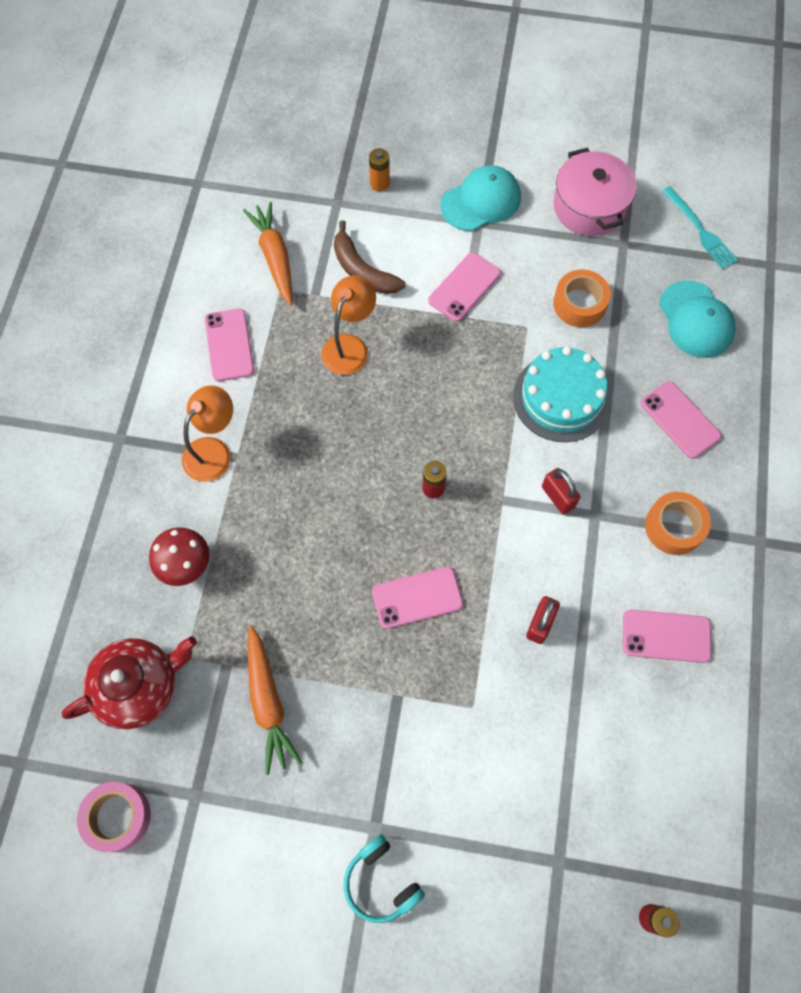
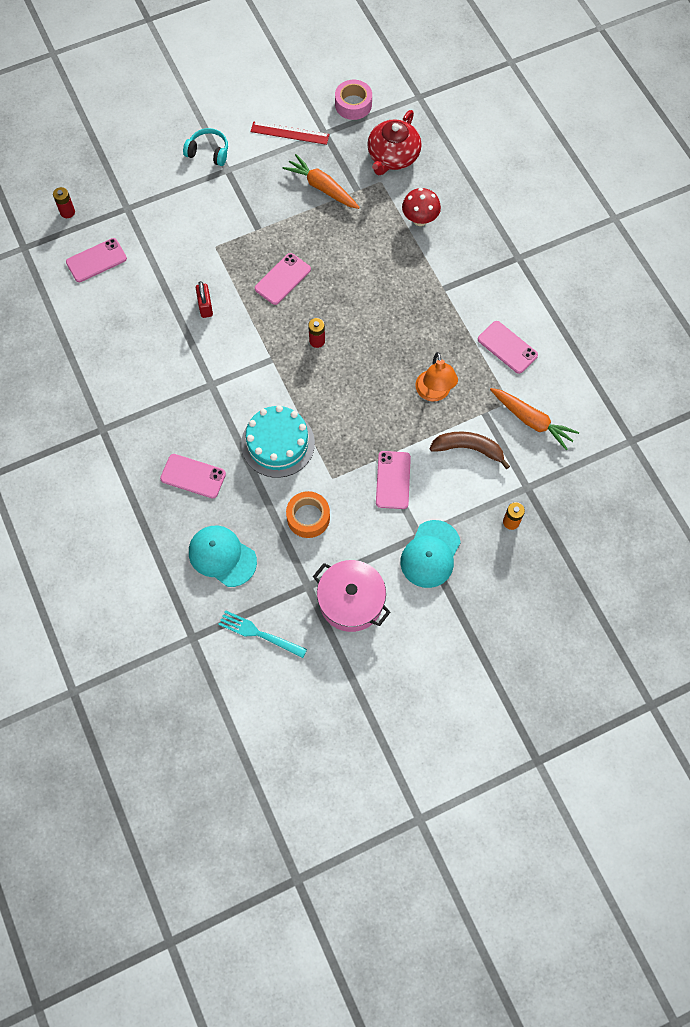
camera: 145 degrees right, 0 degrees up
(213, 451) = (459, 283): orange lamp -> none
(243, 831) = (289, 133): none -> red ruler
(558, 497) = (240, 381): red padlock -> none
(666, 636) = (130, 342): pink phone -> pink phone (96, 260)
(674, 527) = (159, 406): orange tape -> none

